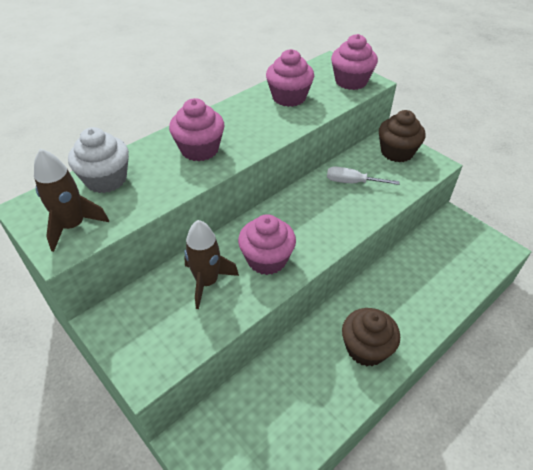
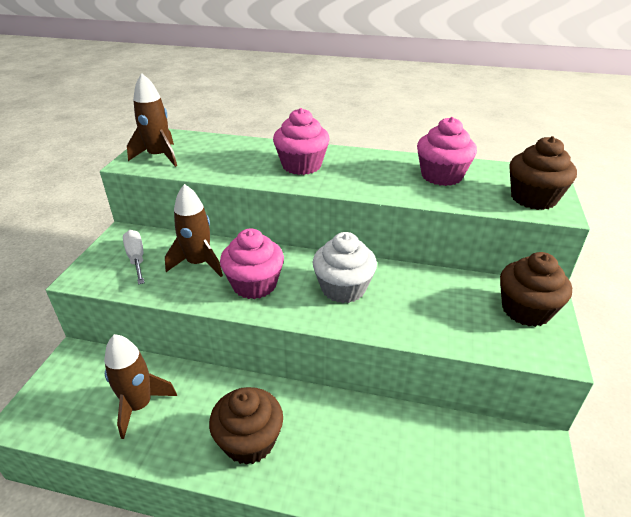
camera: 55 degrees right, 10 degrees down
(106, 179) = (220, 147): white cupcake -> white cupcake (343, 288)
(285, 407) = (139, 405): none -> brown rocket
(351, 81) = (533, 198): pink cupcake -> brown cupcake
(352, 182) = (426, 295): white screwdriver -> white screwdriver (136, 258)

